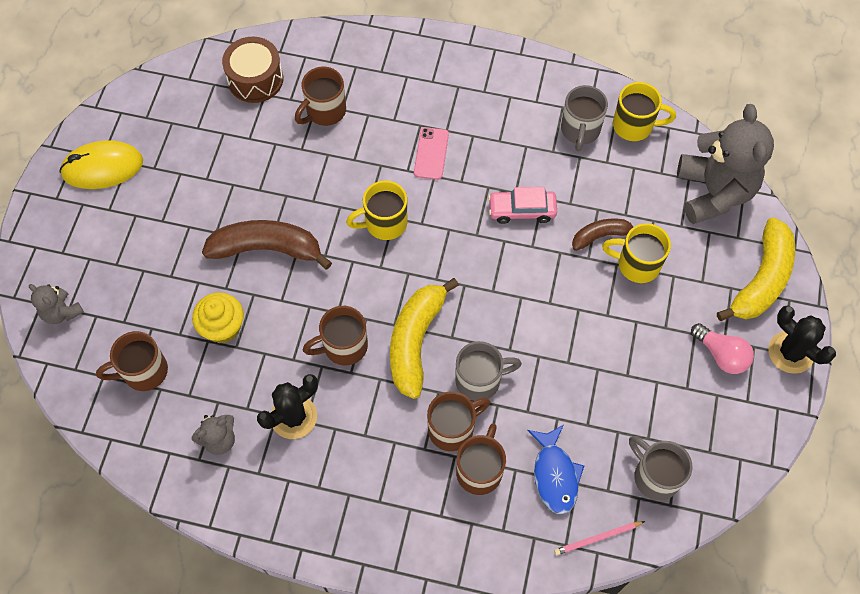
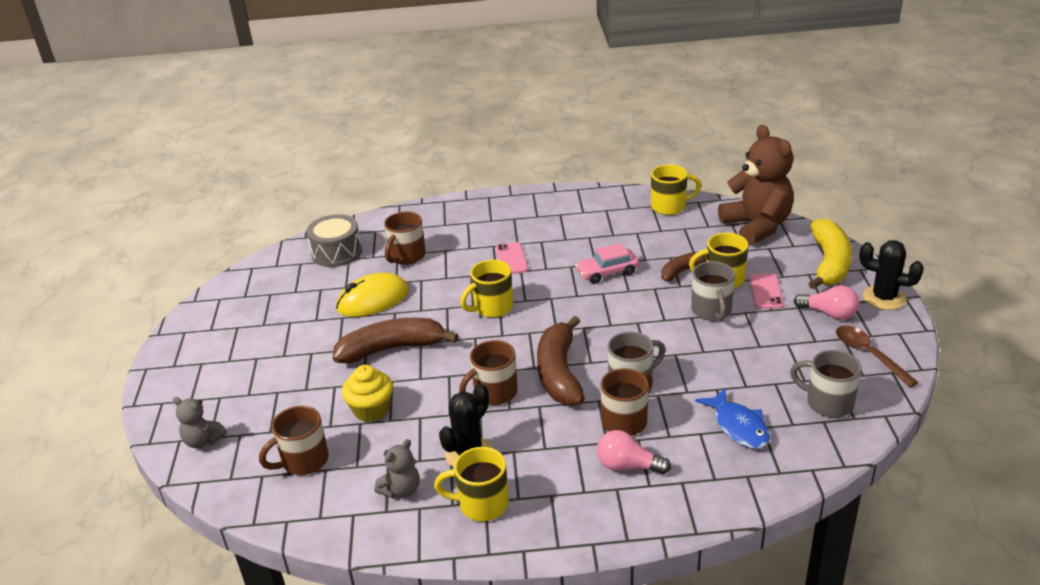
camera: 15 degrees left, 30 degrees down
(102, 167) = (213, 335): yellow mouse -> yellow mouse (373, 300)
(255, 79) = (337, 252): brown drum -> grey drum
(283, 483) = (481, 504): none -> yellow mug
(415, 341) = (559, 373): yellow banana -> brown banana
(431, 486) = (627, 466): none -> pink light bulb
(479, 470) = (667, 442): brown mug -> none
(580, 131) = (628, 219): grey mug -> grey mug (712, 311)
(598, 538) = (805, 459): pink pencil -> none
(672, 298) = (765, 291): none -> pink phone
(714, 192) = (757, 226): grey teddy bear -> brown teddy bear
(730, 427) = (869, 355): none -> brown spoon

